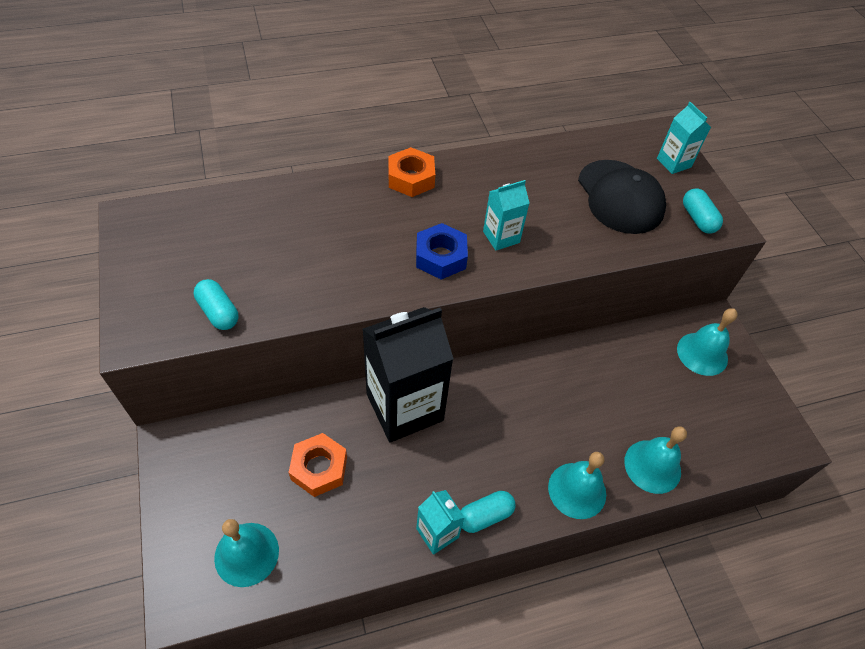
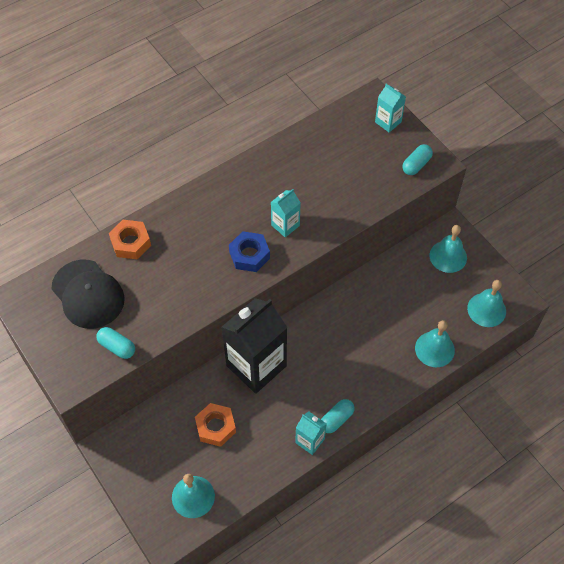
camera: 15 degrees left, 5 degrees up
(411, 178) = (204, 198): orange nut -> orange nut (131, 243)
(577, 490) = (390, 382): turquoise bell -> turquoise bell (486, 309)
(620, 197) = (358, 164): black cap -> black cap (88, 294)
(698, 219) = (416, 165): turquoise capsule -> turquoise capsule turned 75 degrees clockwise

